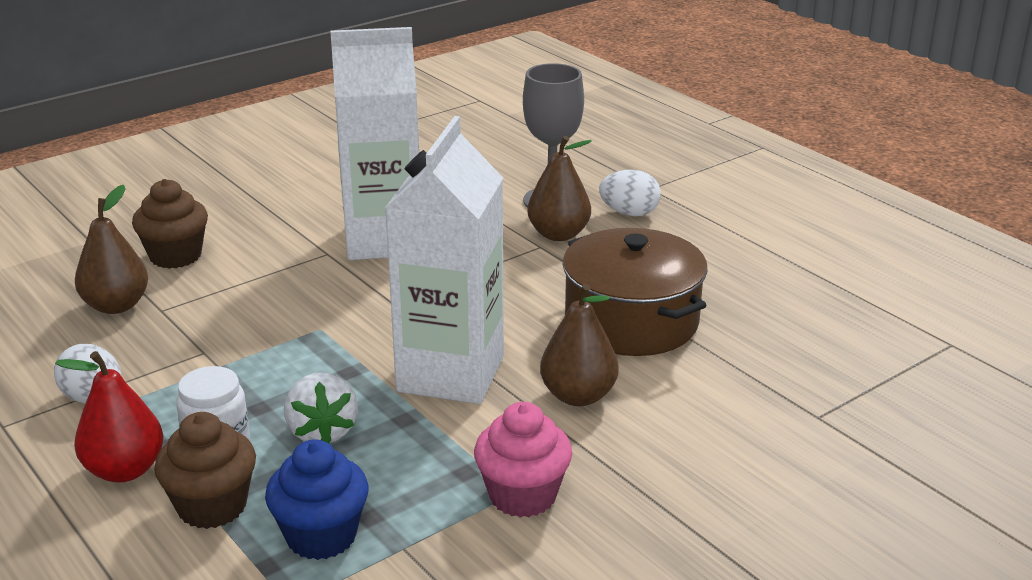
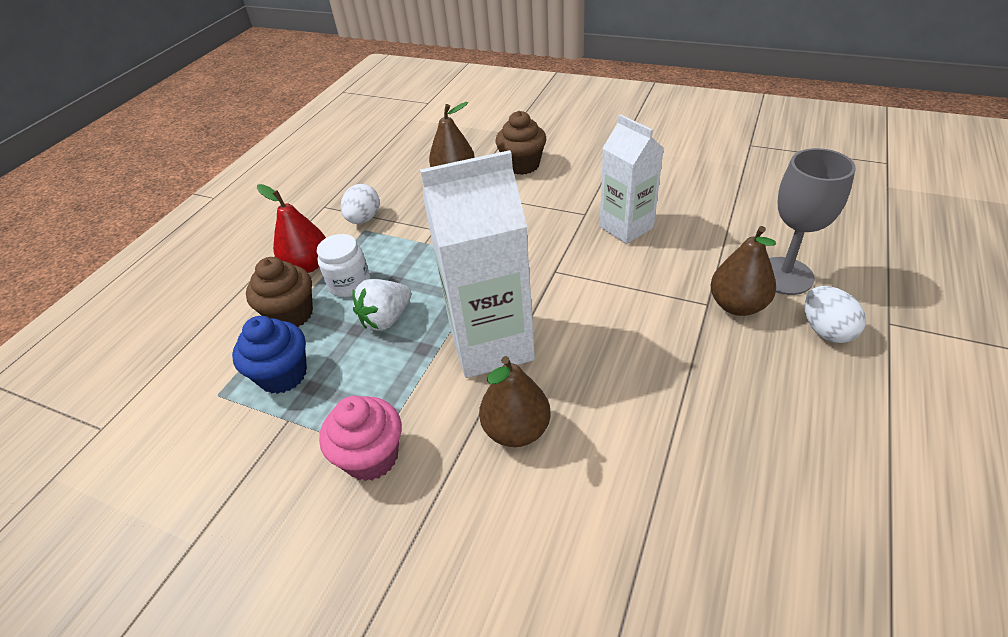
camera: 65 degrees right, 15 degrees up
(383, 240) = (626, 227): white carton -> white carton, size x0.65
(631, 321) = (651, 414): brown pot -> none

